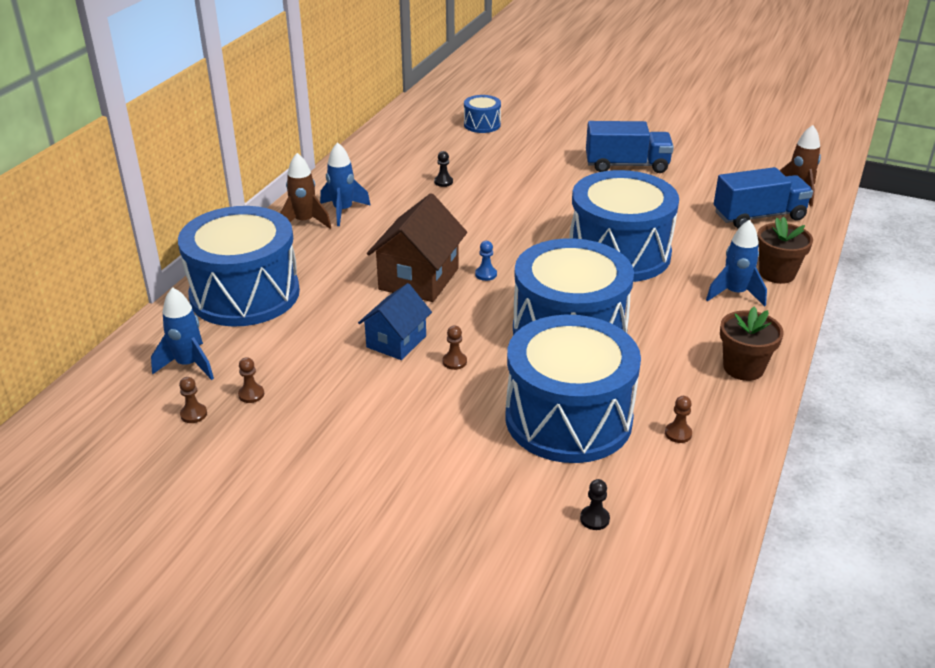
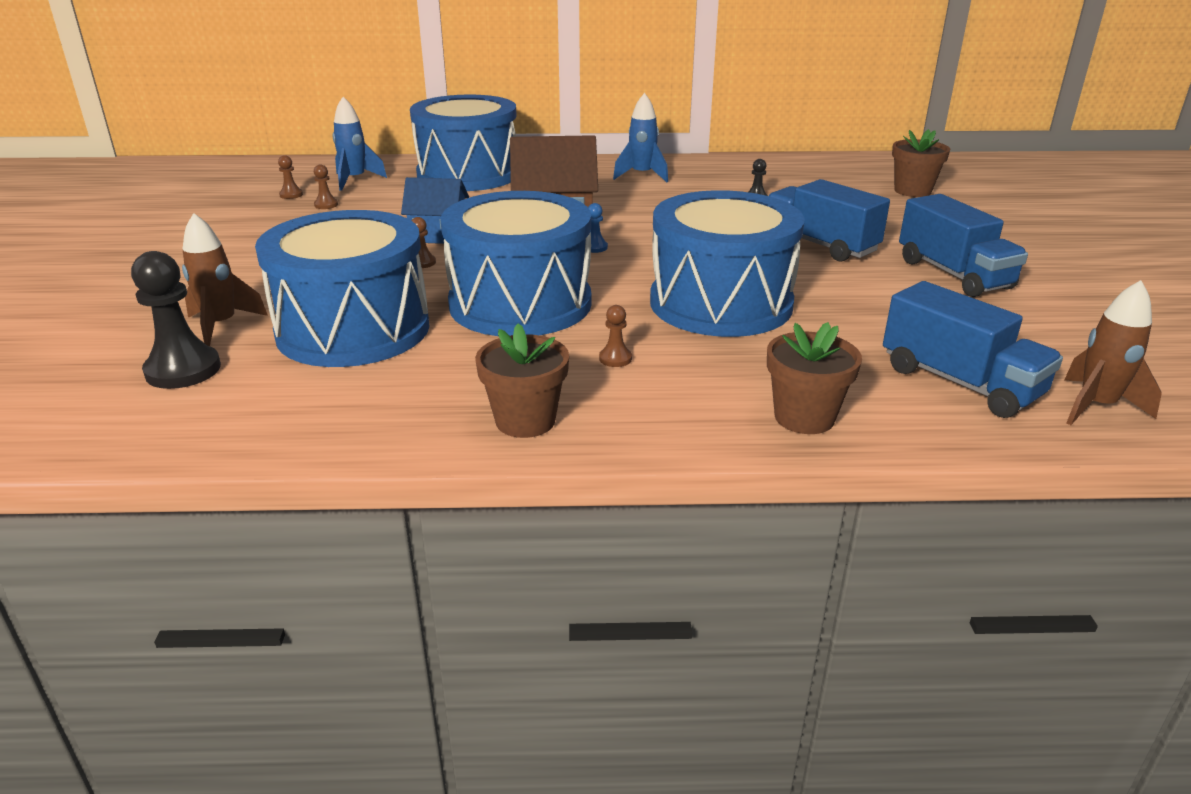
camera: 65 degrees right, 5 degrees down
(304, 222) = (604, 168): brown rocket -> brown rocket (221, 326)
(482, 124) = (912, 191): blue drum -> brown flower pot
(549, 189) = (819, 244): none -> blue truck
(594, 519) = (183, 370): black pawn -> black pawn, size x2.10
(678, 433) = (353, 395): brown pawn -> brown pawn (615, 358)
(735, 294) = (709, 391): blue rocket -> none

